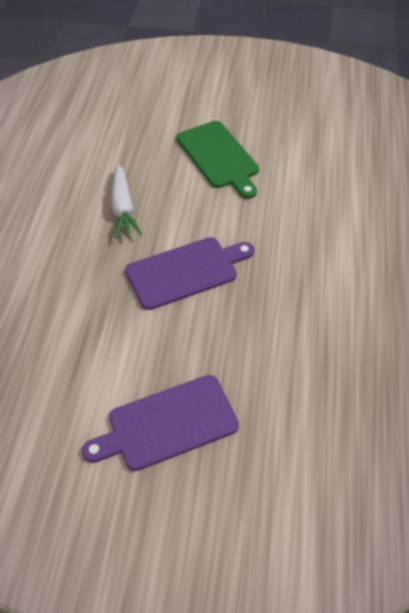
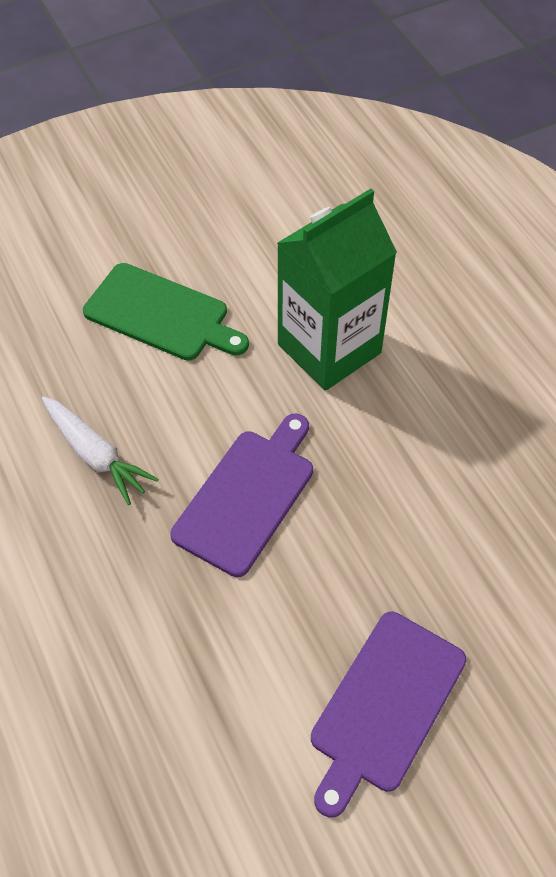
camera: 35 degrees left, 5 degrees up
(302, 221) = (329, 348): none -> green carton

